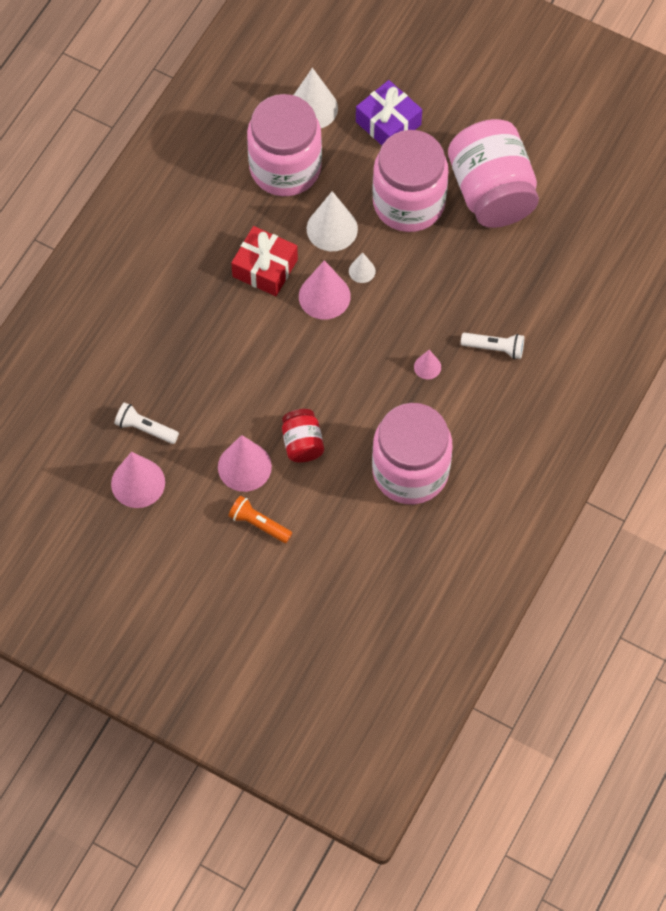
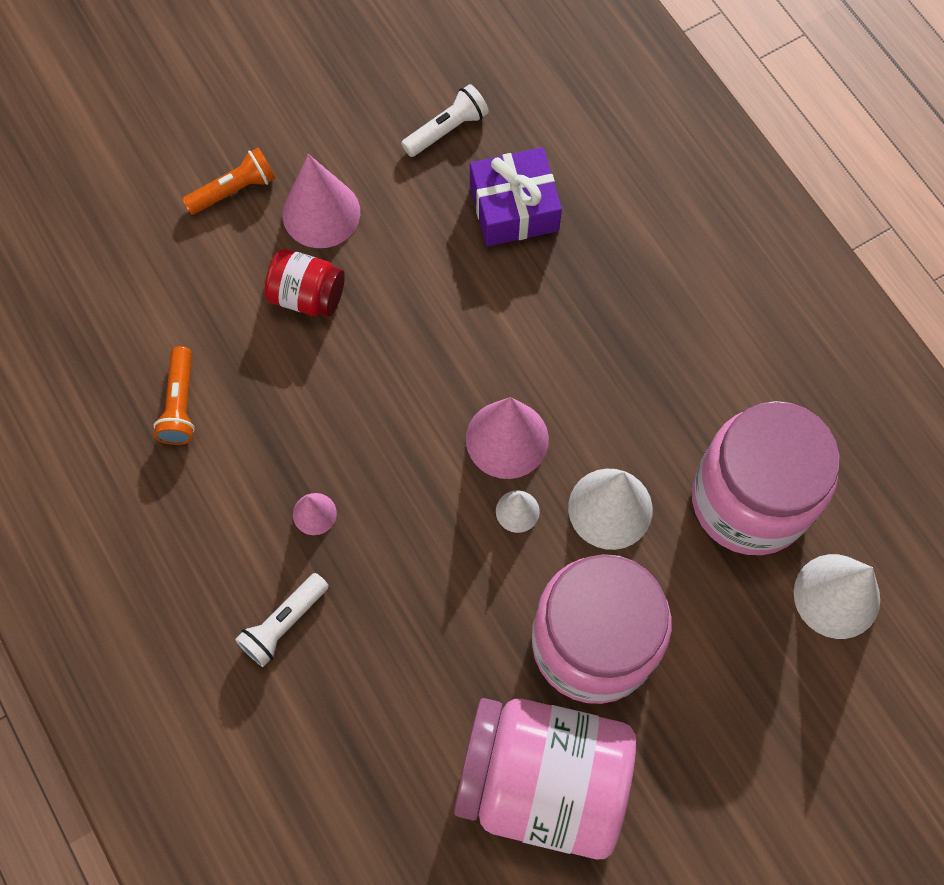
camera: 120 degrees right, 5 degrees up
(138, 483) = (379, 88): pink cone -> none
(265, 268) = (597, 386): red gift -> none
(388, 123) = (751, 694): purple gift -> purple gift (514, 208)
(410, 471) = (180, 404): pink jar -> orange flashlight

